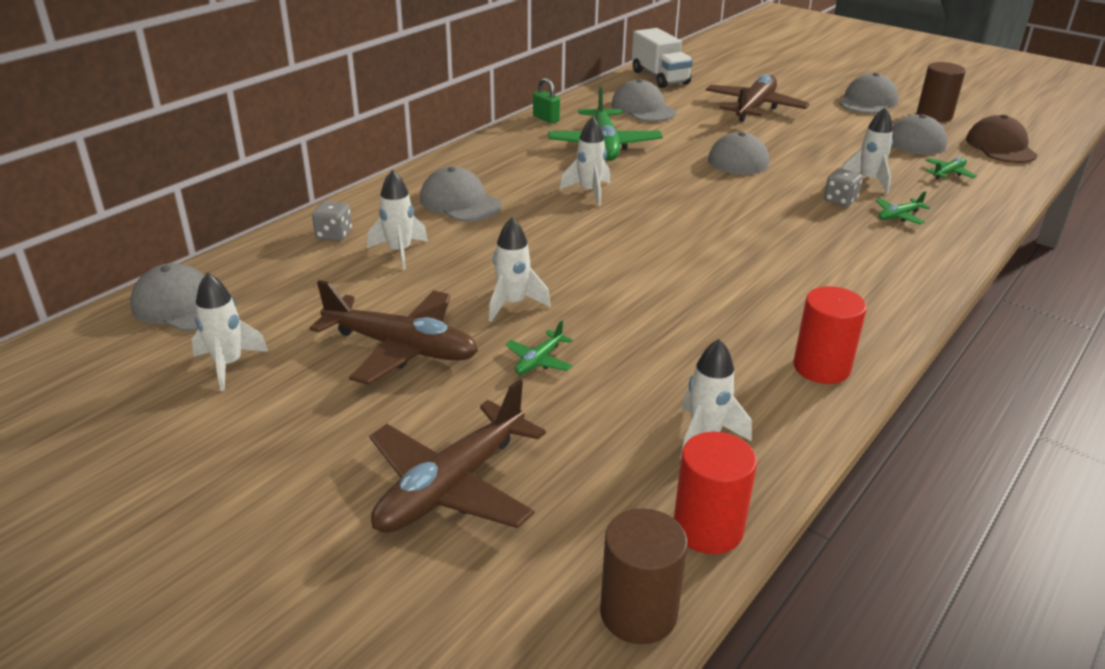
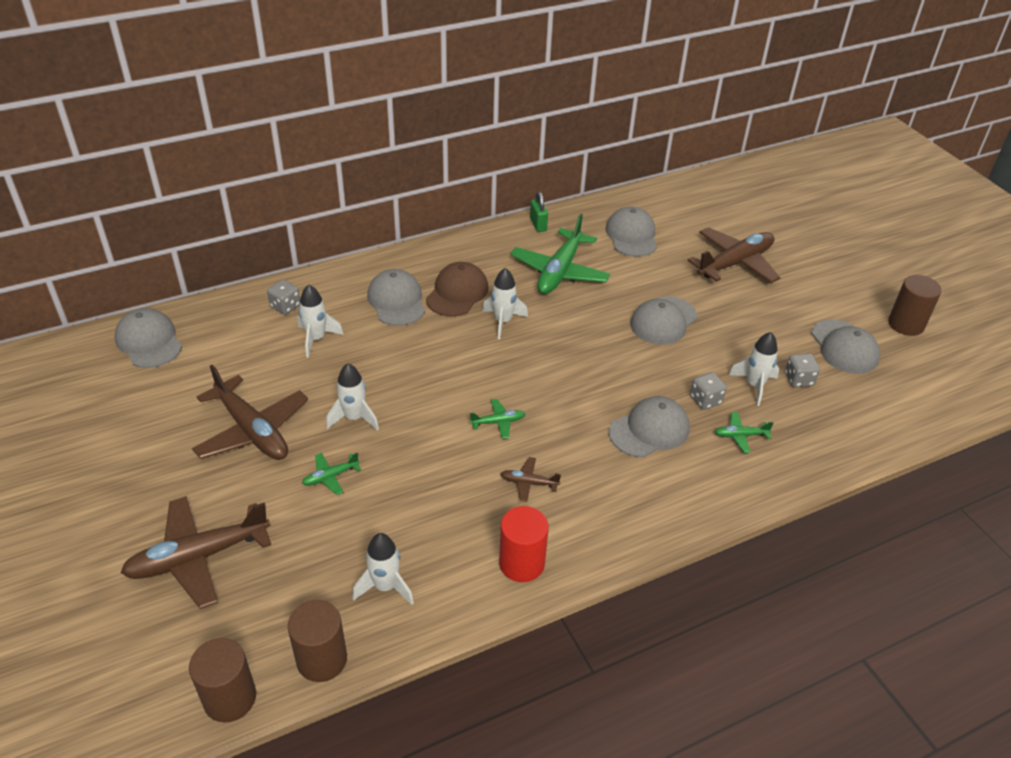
camera: 25 degrees right, 10 degrees up
(228, 365) = (141, 405): white rocket -> none
(660, 77) = (682, 199): white truck -> none
(708, 528) = (322, 659): red cylinder -> brown cylinder
(754, 303) = (528, 483): none -> brown plane
(868, 101) = (855, 286): grey cap -> grey cap (649, 430)
(898, 168) = (798, 379): none -> grey dice
(948, 173) = (841, 401): green plane -> green plane (498, 422)
(1000, 147) = (931, 385): brown cap -> brown cap (457, 293)

